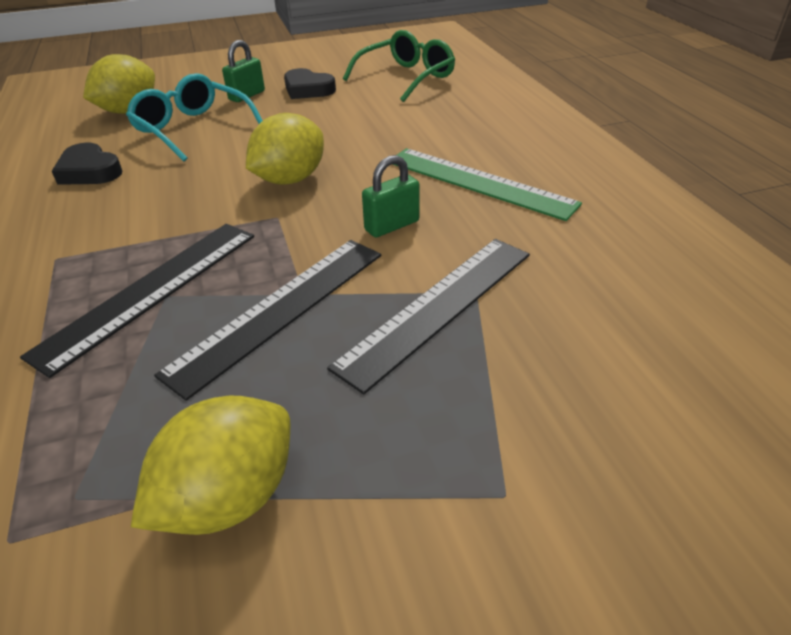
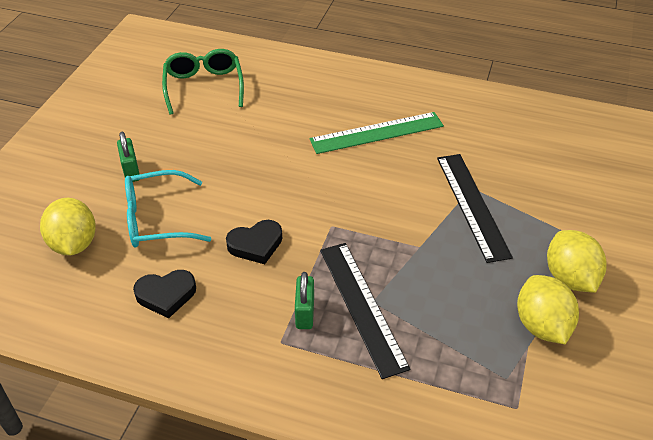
camera: 55 degrees left, 5 degrees up
(280, 310) = (426, 261): black ruler -> none
(290, 179) = (291, 202): yellow lemon -> yellow lemon (569, 278)
(308, 89) = (162, 138): black heart -> black heart (256, 245)
(392, 225) = (387, 186): green padlock -> green padlock (305, 313)

